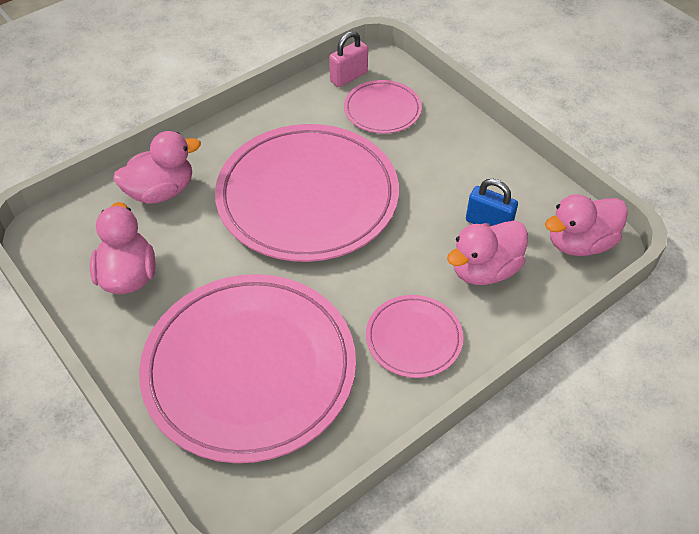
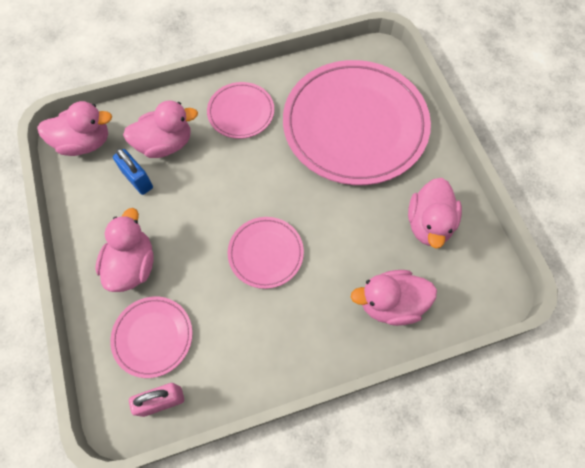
camera: 160 degrees left, 15 degrees up
(307, 197) = (266, 253): pink plate -> pink plate, size x0.47
(437, 152) = (132, 265): none -> pink duck

